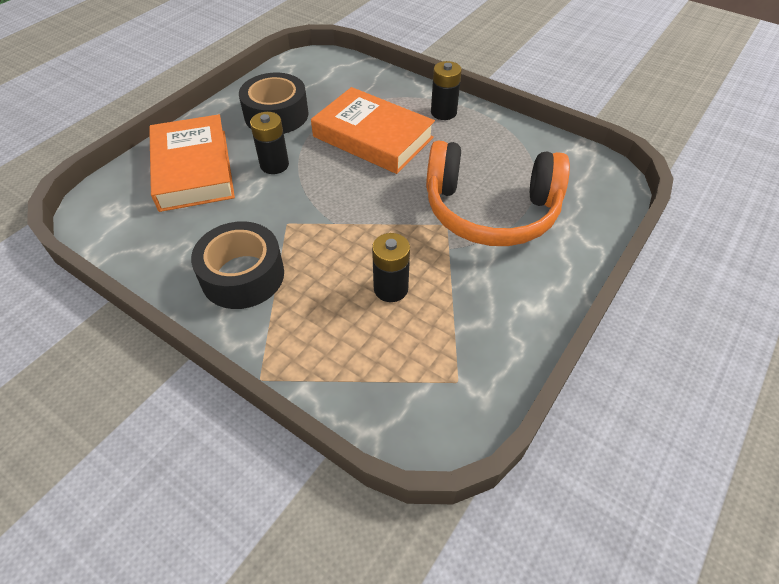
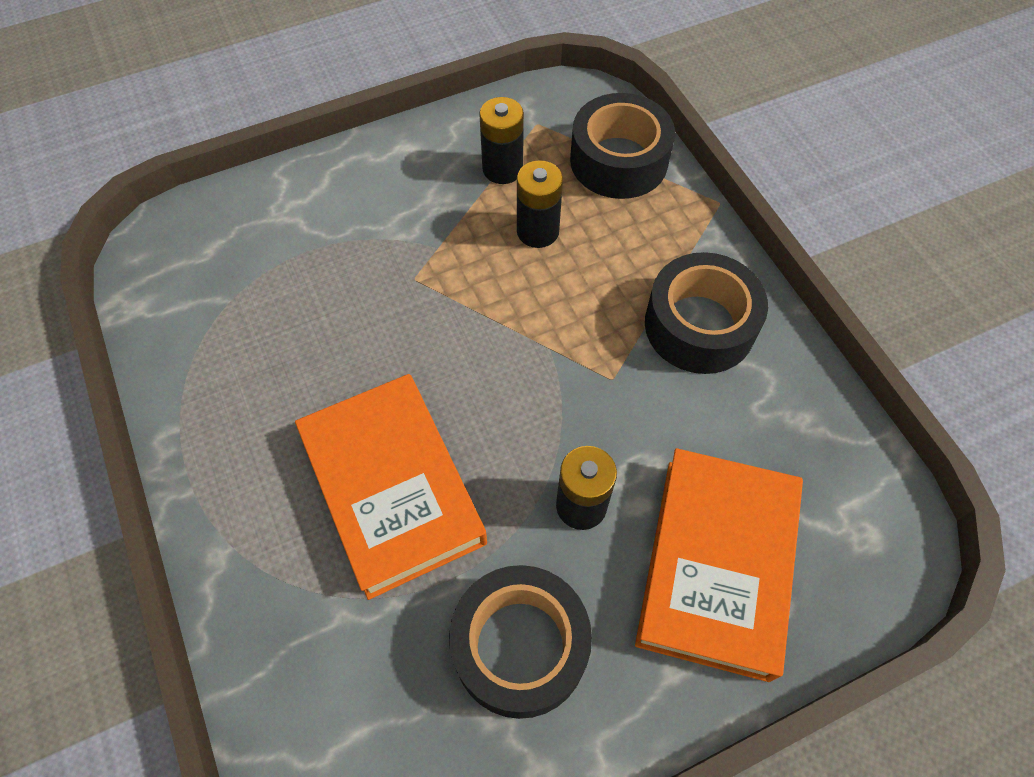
camera: 150 degrees left, 10 degrees up
(365, 378) = (618, 160): none -> black tape
(443, 112) = (237, 487): black battery -> black battery (502, 169)
(490, 210) = (344, 272): orange headphones -> none

